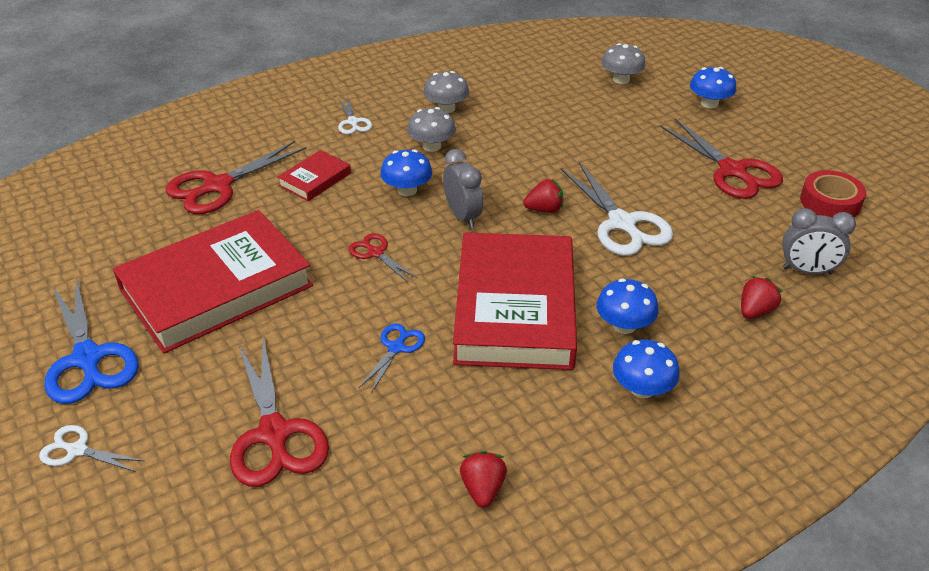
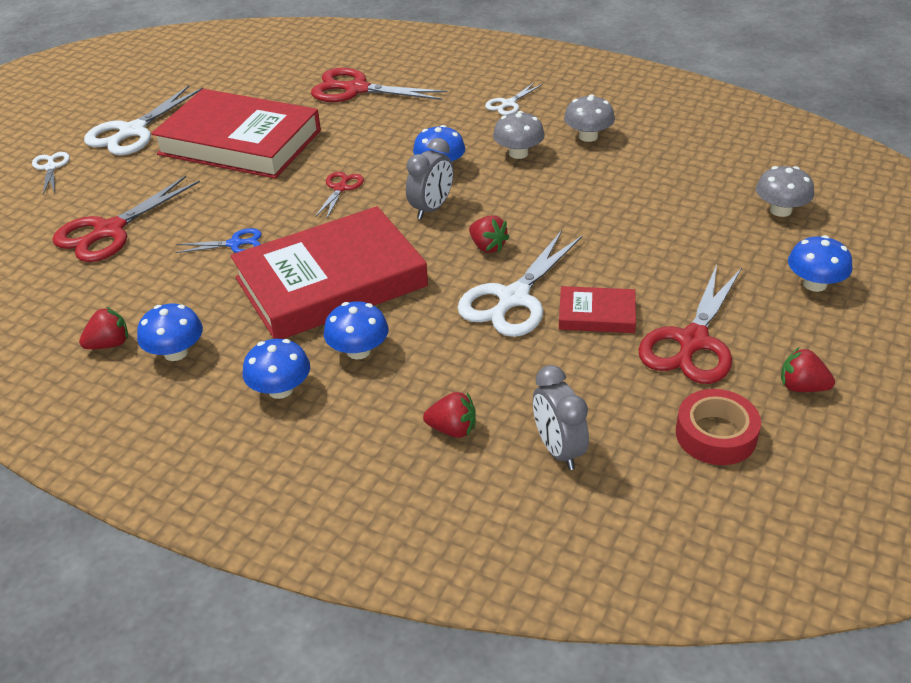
camera: 60 degrees right, 0 degrees up
(88, 359) = (132, 131): blue scissors -> white scissors
(315, 179) = (408, 122): red book -> red book (596, 314)
(536, 442) = (176, 352): none -> blue mushroom
(805, 153) = (802, 387): none -> red strawberry

